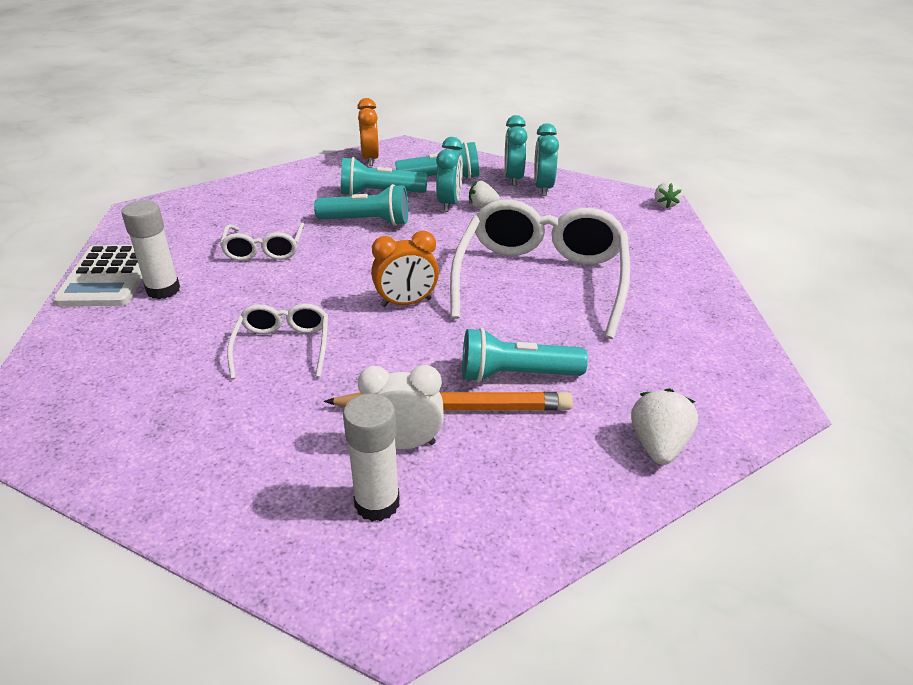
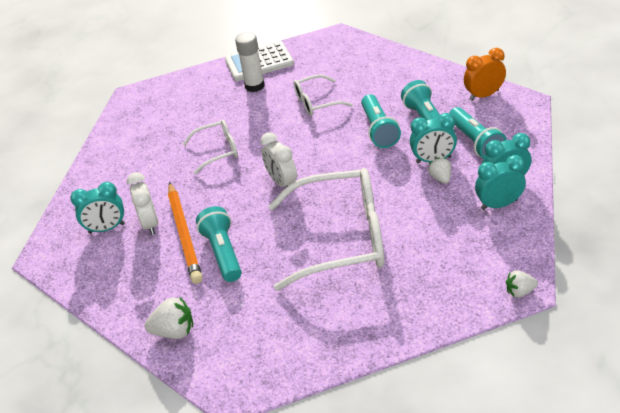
camera: 80 degrees right, 5 degrees up
(377, 503) = (107, 228): white glue stick -> turquoise clock
(406, 303) = (282, 182): orange clock -> white clock

